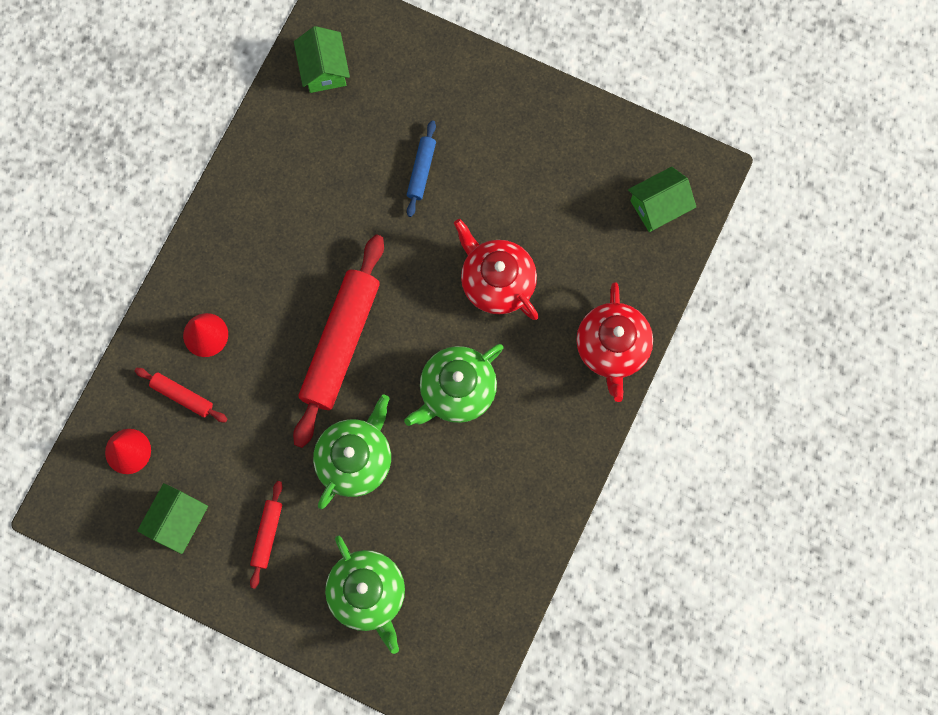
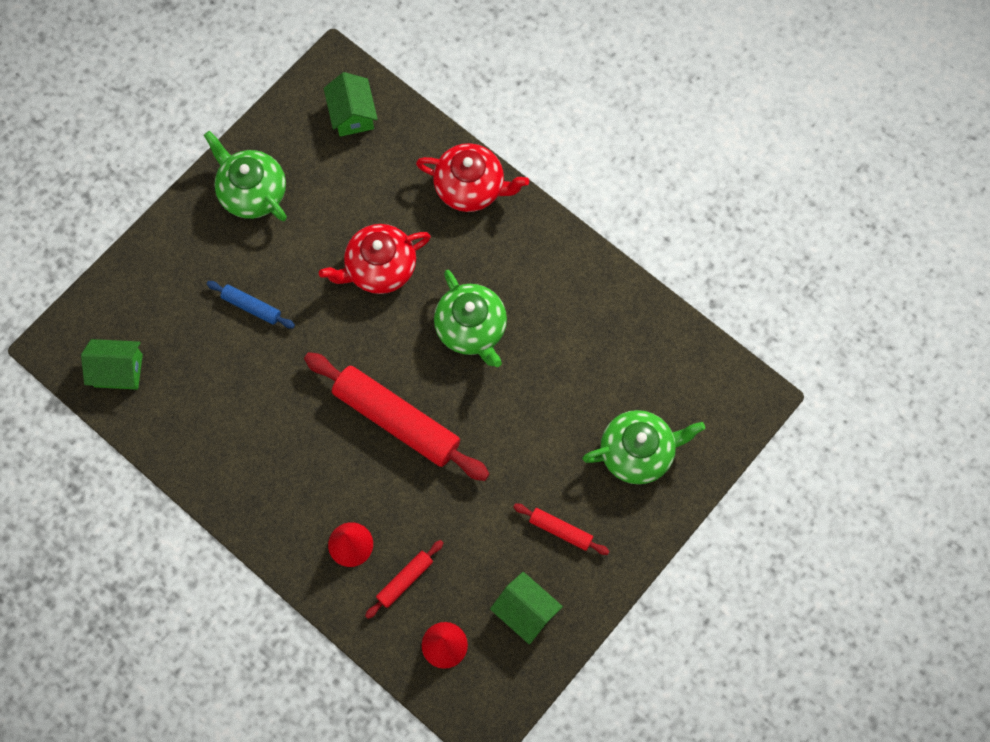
camera: 75 degrees left, 5 degrees down
(355, 459) = (511, 433): green teapot -> green teapot (252, 192)

